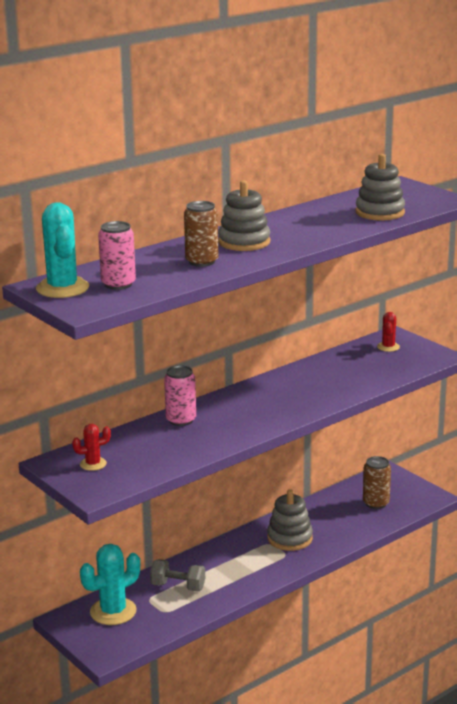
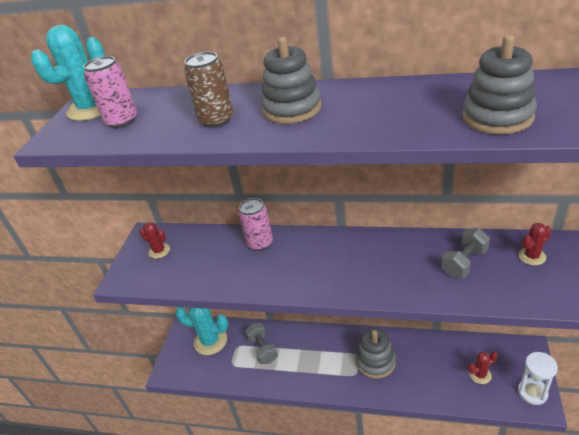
camera: 55 degrees right, 15 degrees up
(353, 366) = (464, 262): none -> grey dumbbell
(376, 503) = (480, 375): brown can -> red cactus
(420, 493) = (532, 392): none -> white hourglass

